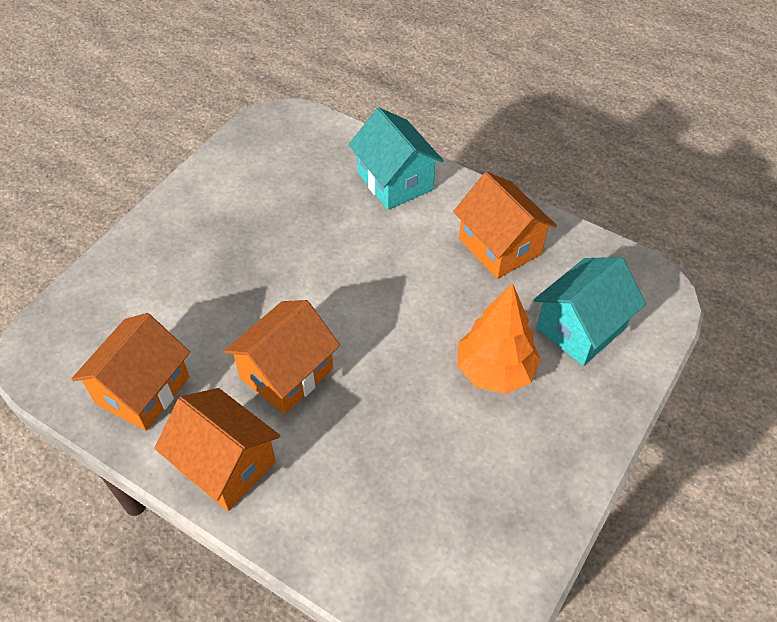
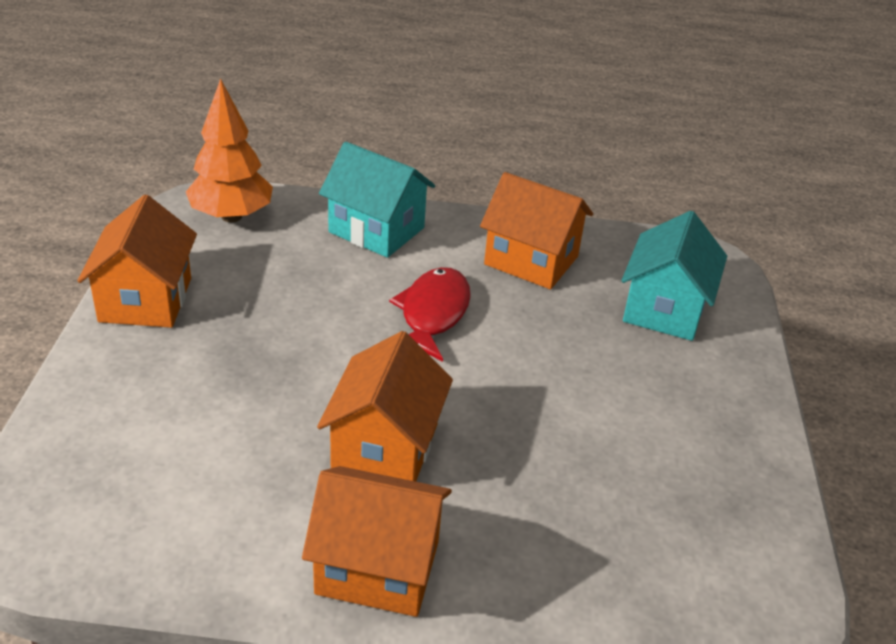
camera: 30 degrees left, 15 degrees down
(142, 390) = (210, 524): orange house -> orange house (145, 300)
(389, 272) = (432, 314): none -> red fish
(495, 371) = (611, 372): orange tree -> orange tree (231, 216)

